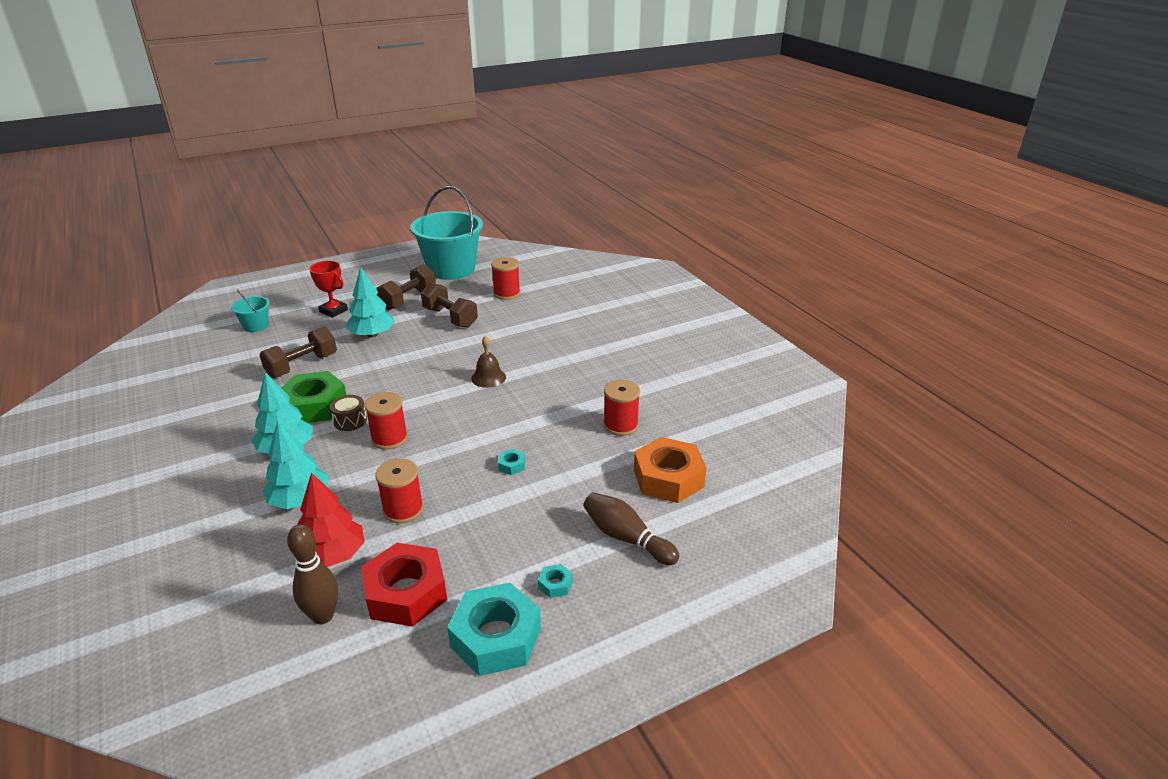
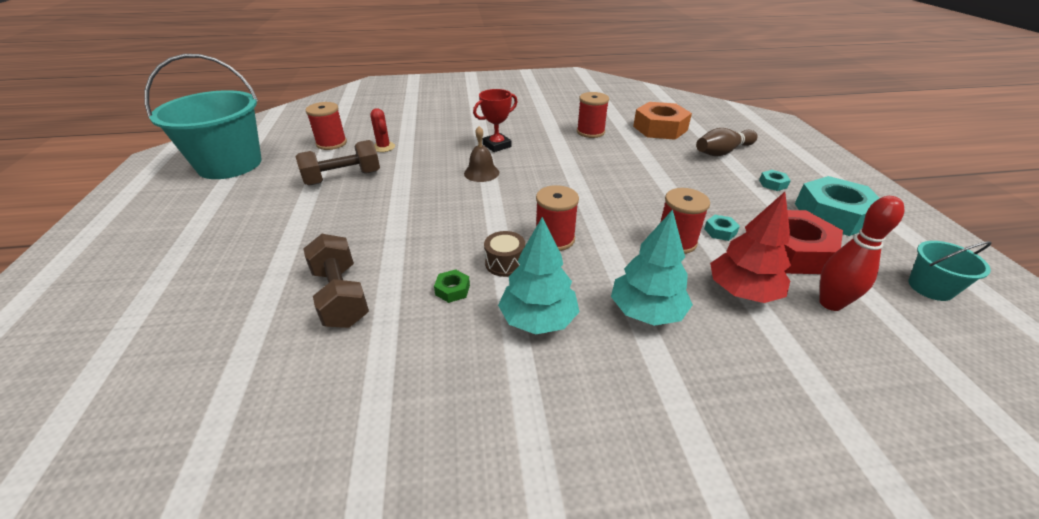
camera: 70 degrees left, 5 degrees up
(256, 326) = (156, 344): turquoise bucket -> turquoise bucket (930, 287)
(314, 405) = (452, 290): green nut -> green nut, size x0.41
(323, 616) = (830, 303): brown bowling pin -> red bowling pin
(333, 311) = (215, 258): red trophy -> red trophy (497, 145)
(372, 335) = (321, 231): turquoise tree -> none
(408, 299) = (264, 198): brown dumbbell -> none
(512, 465) = (625, 180): turquoise nut -> turquoise nut (720, 231)
(513, 318) = (383, 147): none -> red cactus

